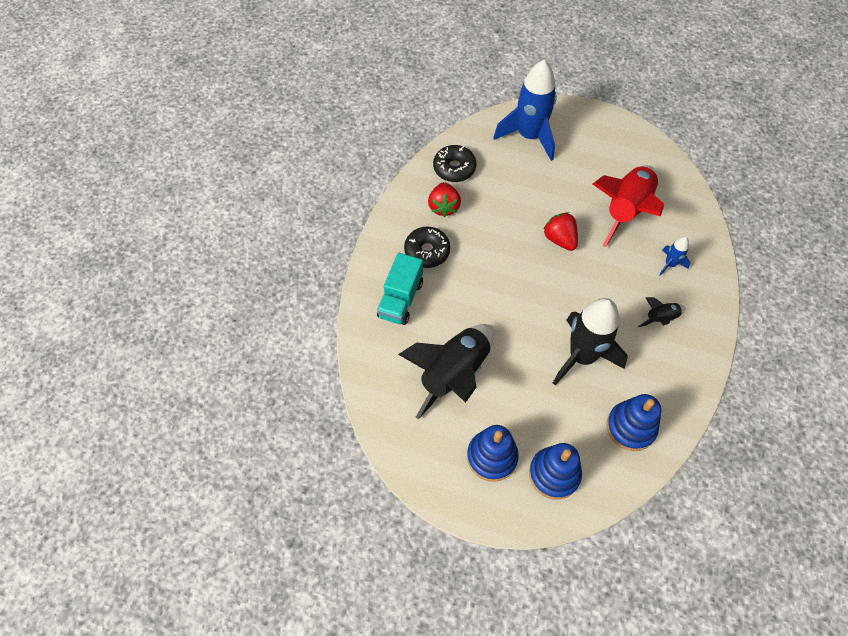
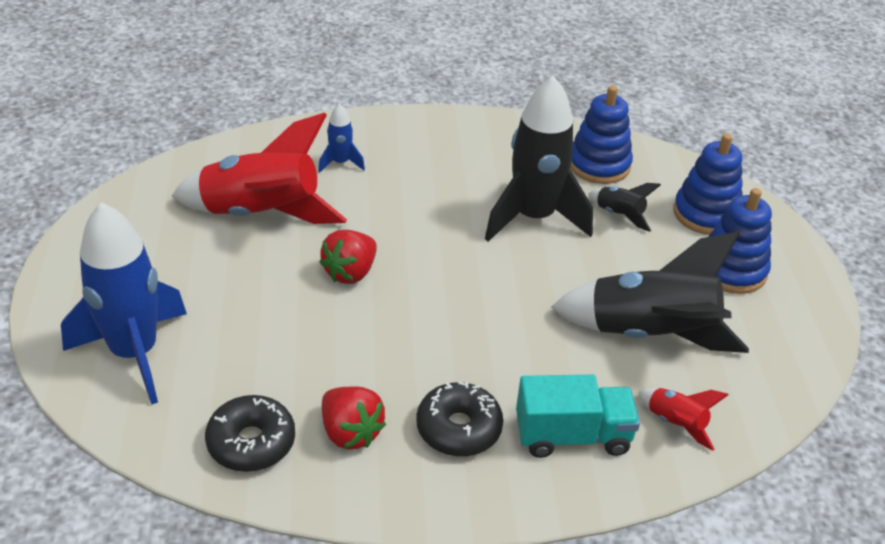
camera: 115 degrees left, 20 degrees down
(386, 352) = (675, 424): none -> red rocket
(444, 207) = (350, 432): red strawberry -> red strawberry turned 75 degrees clockwise
(660, 318) = (432, 161): black rocket -> black rocket (619, 215)

